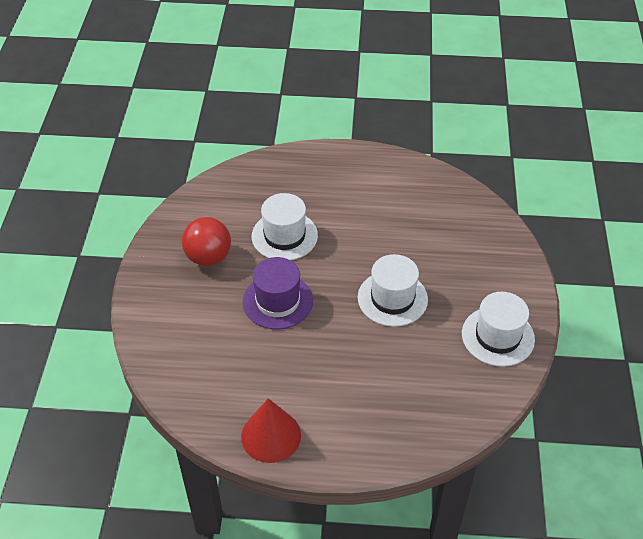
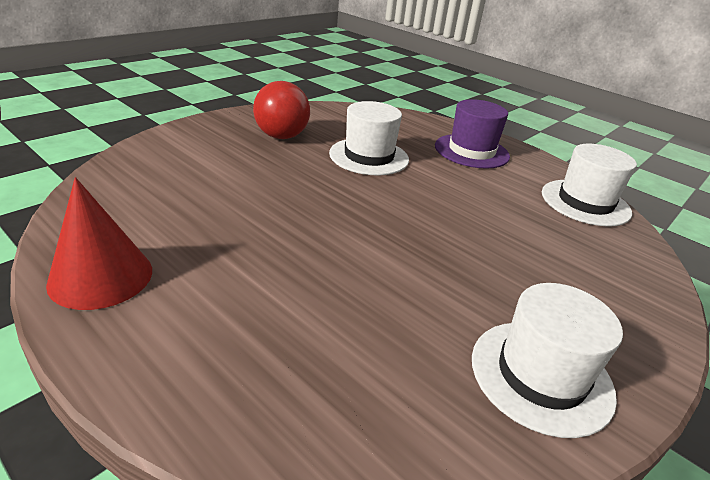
camera: 35 degrees right, 15 degrees down
(277, 301) = (295, 187): purple hat -> purple hat (471, 151)
(392, 298) = (423, 250): white hat -> white hat (585, 202)

